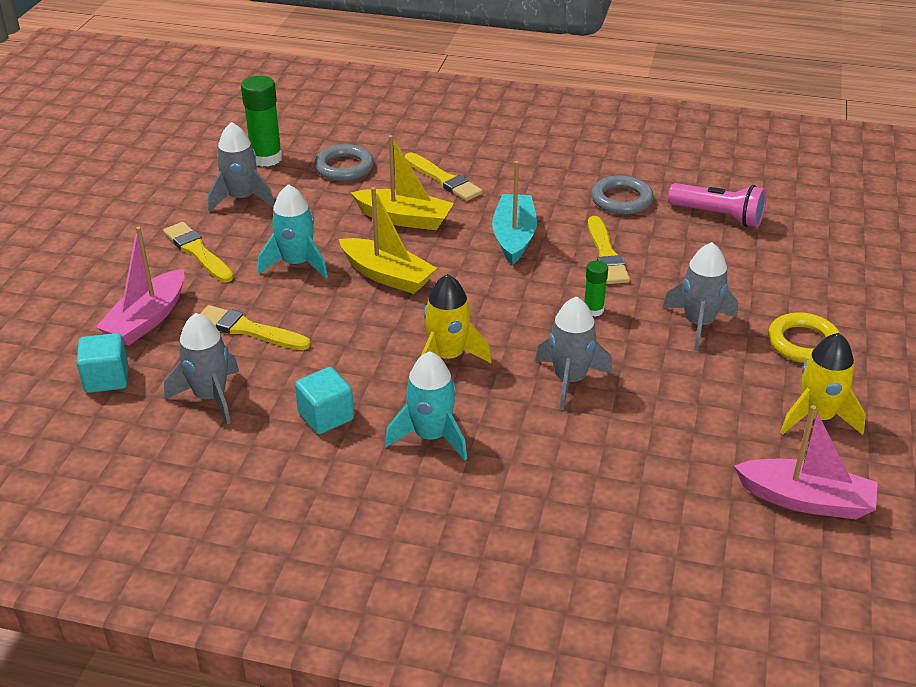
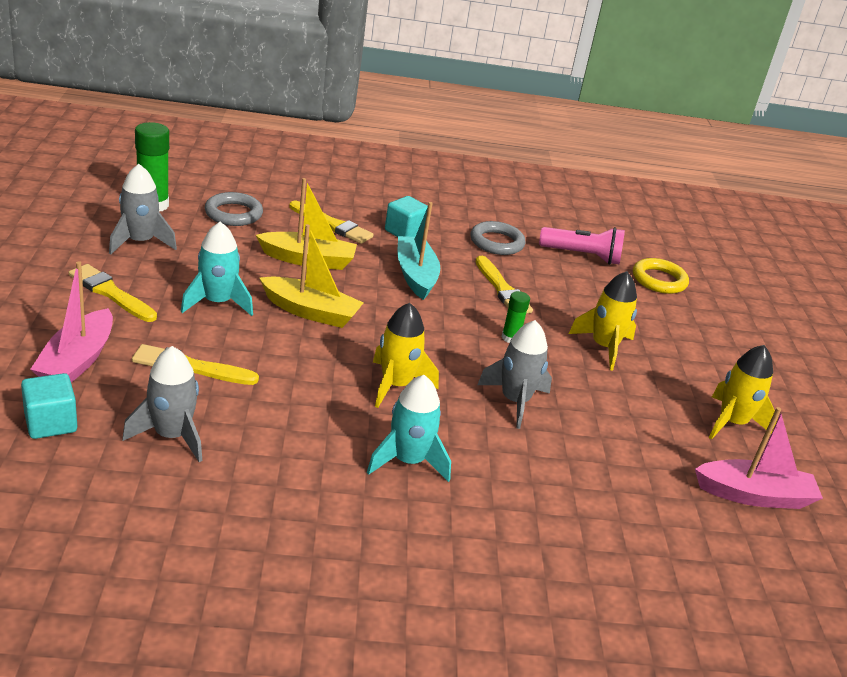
camera: 20 degrees left, 5 degrees down
(326, 416) = (298, 448): turquoise cube -> turquoise cube (405, 232)
(698, 324) = (604, 347): grey rocket -> yellow rocket
(803, 343) = (694, 360): yellow ring -> yellow ring (659, 280)

